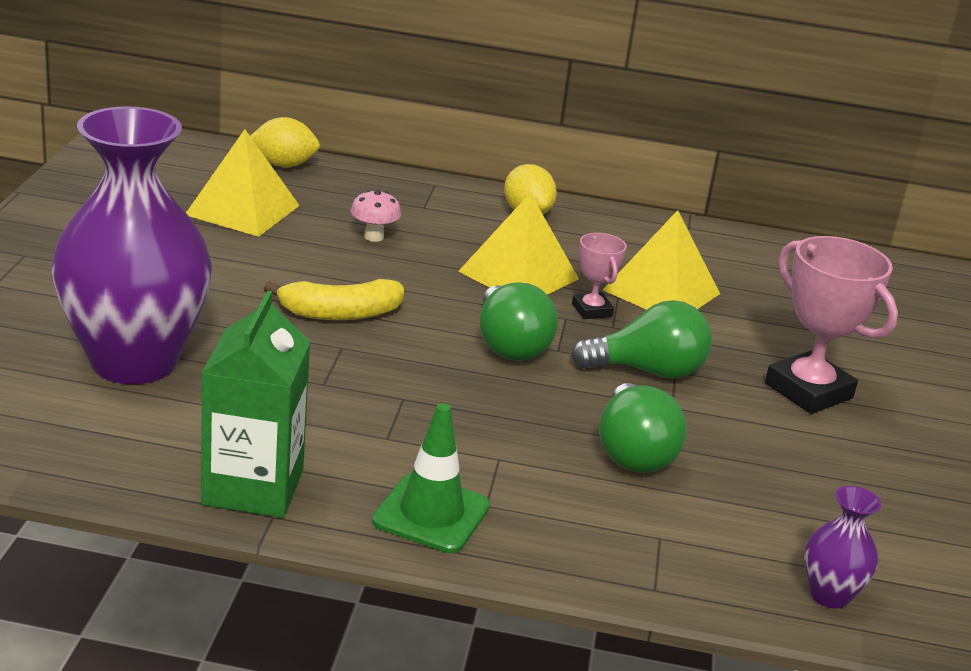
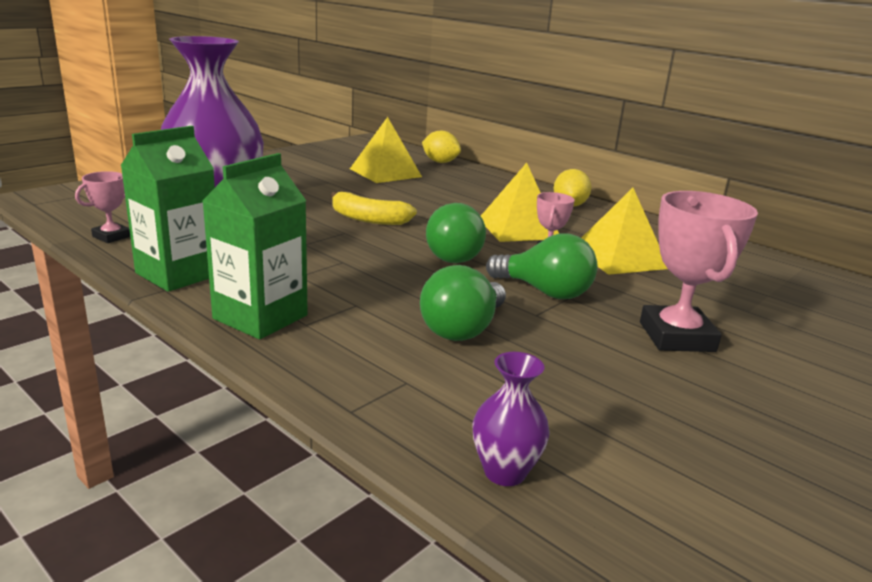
camera: 35 degrees right, 5 degrees down
(70, 456) = (111, 236): none -> pink trophy
(374, 237) = (446, 195): pink mushroom -> none
(431, 514) = (260, 317): green traffic cone -> green carton

